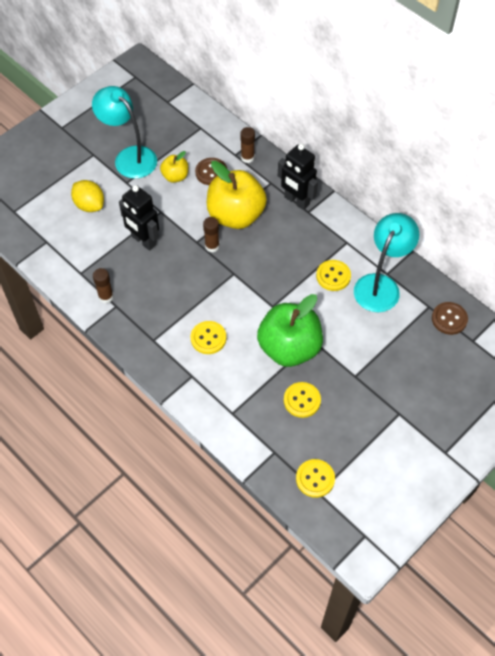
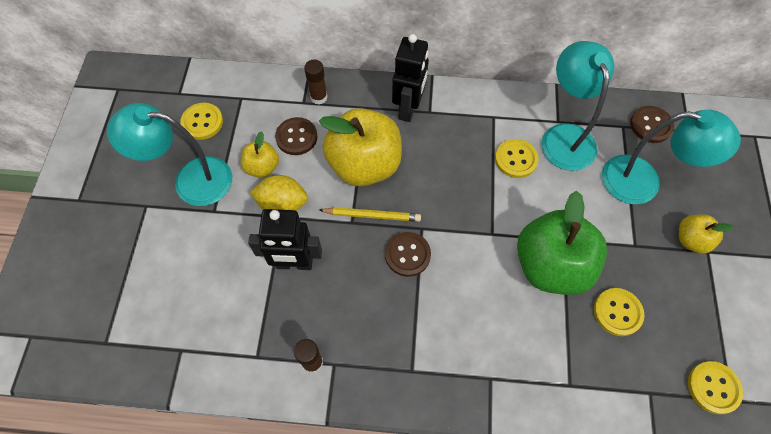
camera: 40 degrees left, 5 degrees up
(89, 205) = (194, 267): yellow lemon -> yellow lemon (283, 204)
(208, 338) = (466, 320): yellow button -> yellow button (202, 122)
(211, 281) = (407, 255): none -> brown button
(212, 246) = (372, 215): brown glue stick -> yellow pencil
(296, 201) = (408, 108): black robot -> black robot turned 75 degrees counterclockwise
(395, 399) = (691, 240): none -> yellow apple
(402, 347) = (643, 182): none -> turquoise lamp

